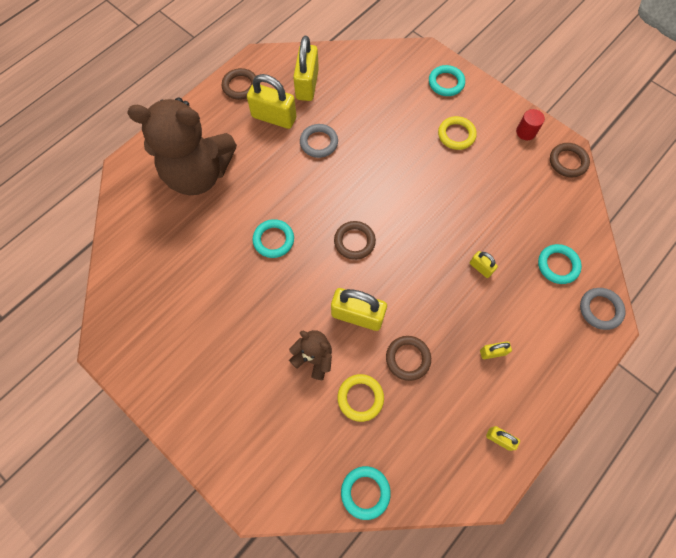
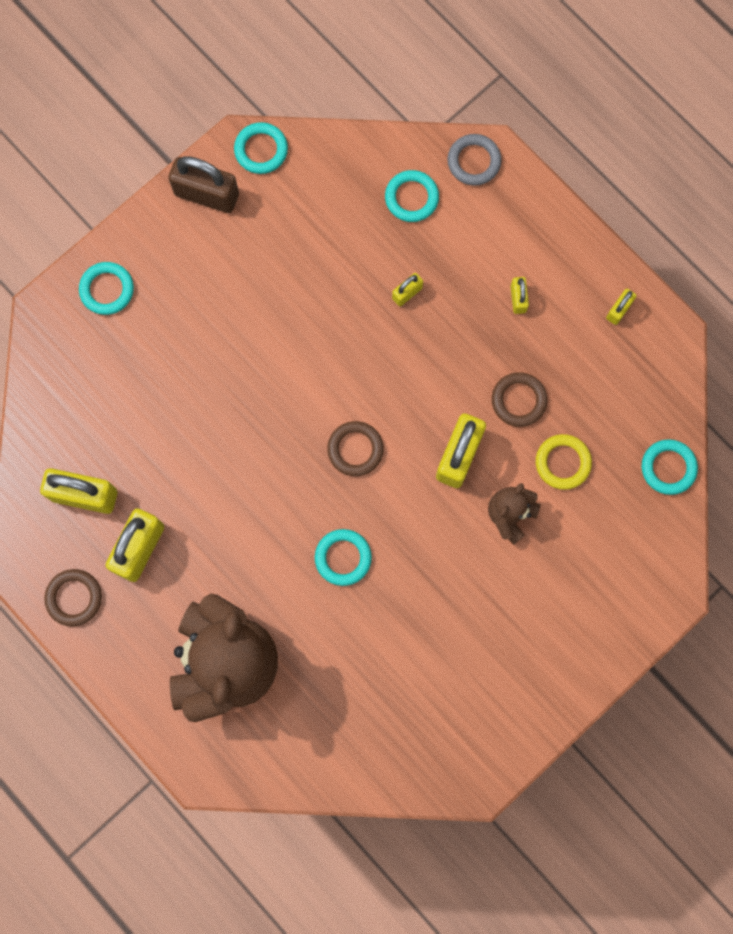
camera: 85 degrees left, 10 degrees up
(319, 142) = (192, 485): grey ring -> none
(456, 135) = (200, 290): yellow ring -> none
(526, 132) = (206, 194): red cylinder -> brown padlock
(568, 162) = (261, 150): brown ring -> turquoise ring

